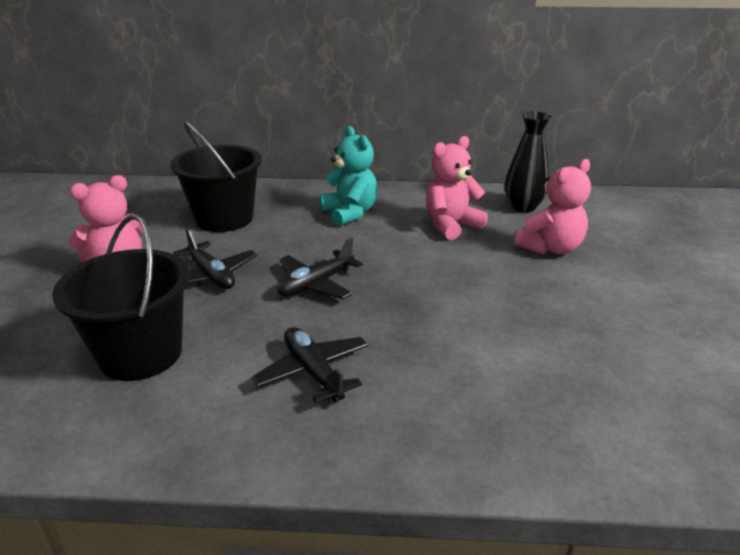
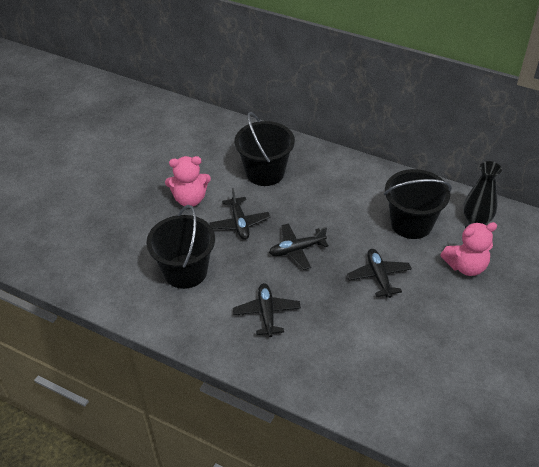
camera: 25 degrees right, 15 degrees up
(350, 213) = (349, 191): turquoise teddy bear -> none
(451, 225) = (411, 223): pink teddy bear -> black bucket
(452, 284) = (379, 276): none -> black plane

